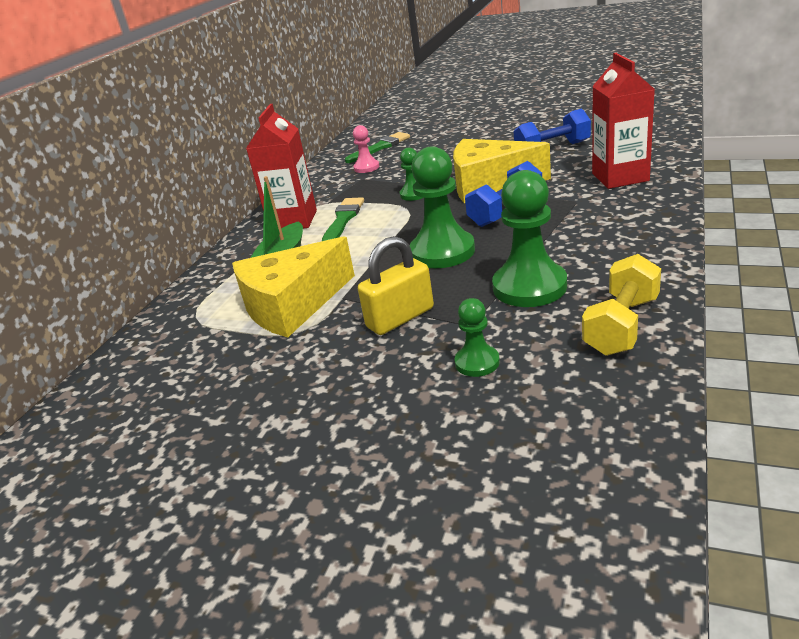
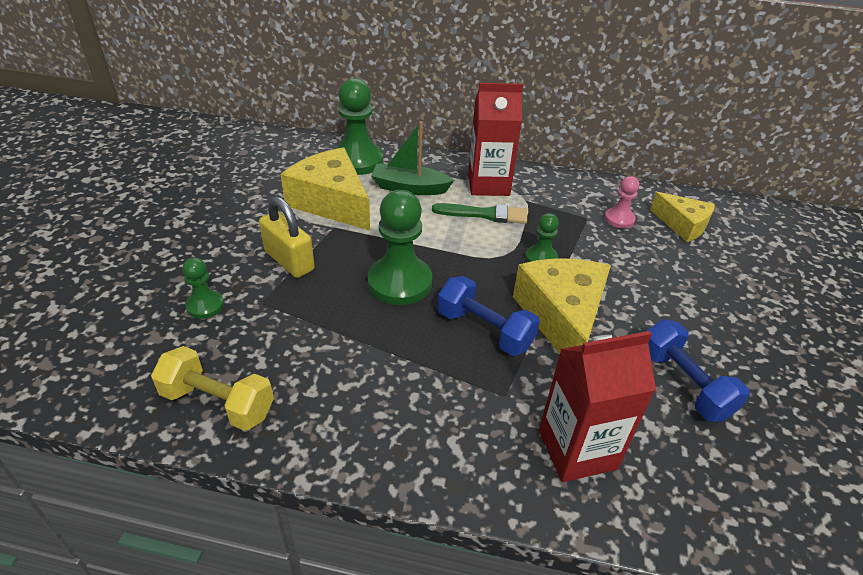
camera: 75 degrees right, 10 degrees up
(380, 147) = (682, 225): green brush -> yellow cheese
(529, 287) = (311, 342): green pawn -> green pawn (357, 161)

